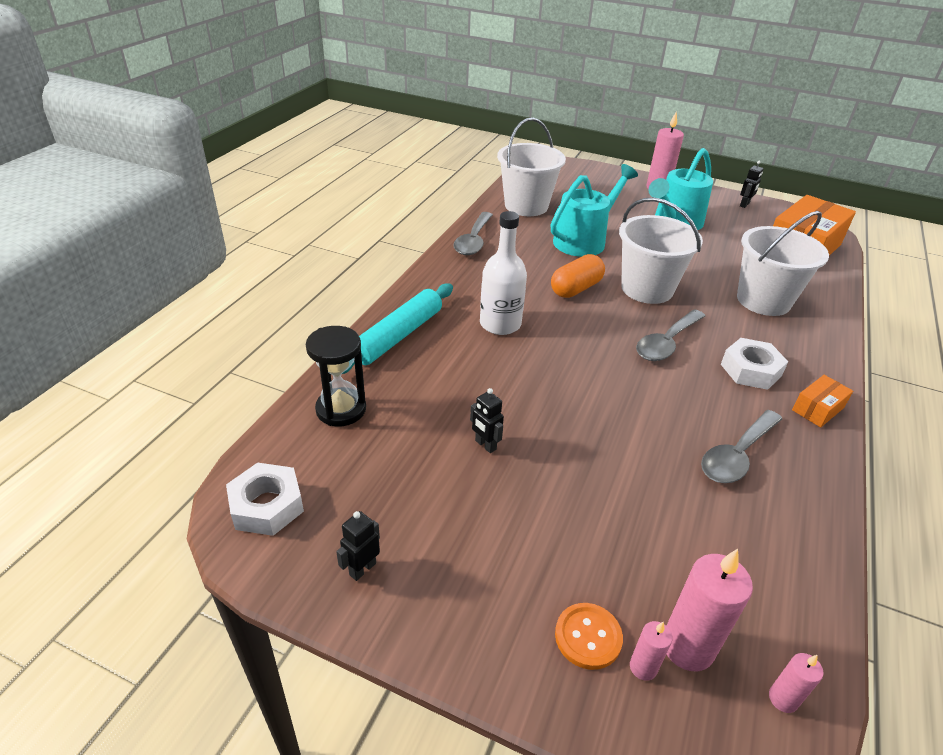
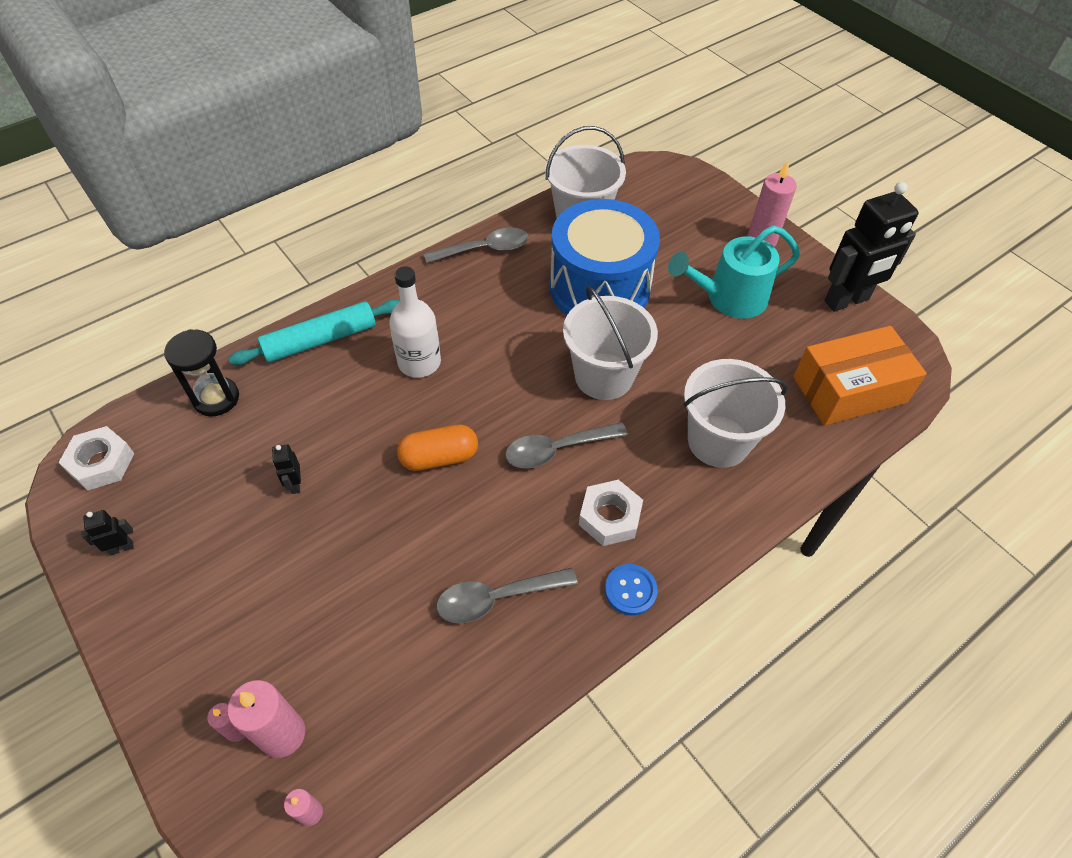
camera: 30 degrees right, 15 degrees up
(473, 241) = (484, 249): grey spoon -> grey spoon turned 150 degrees counterclockwise
(576, 288) = (530, 348): orange capsule -> orange capsule (439, 457)
(584, 240) = (599, 288): turquoise watering can -> blue drum
(588, 637) = (221, 685): orange button -> none
(744, 205) = (846, 301): black robot -> black robot, size x2.42
(817, 409) = (630, 590): orange box -> blue button

